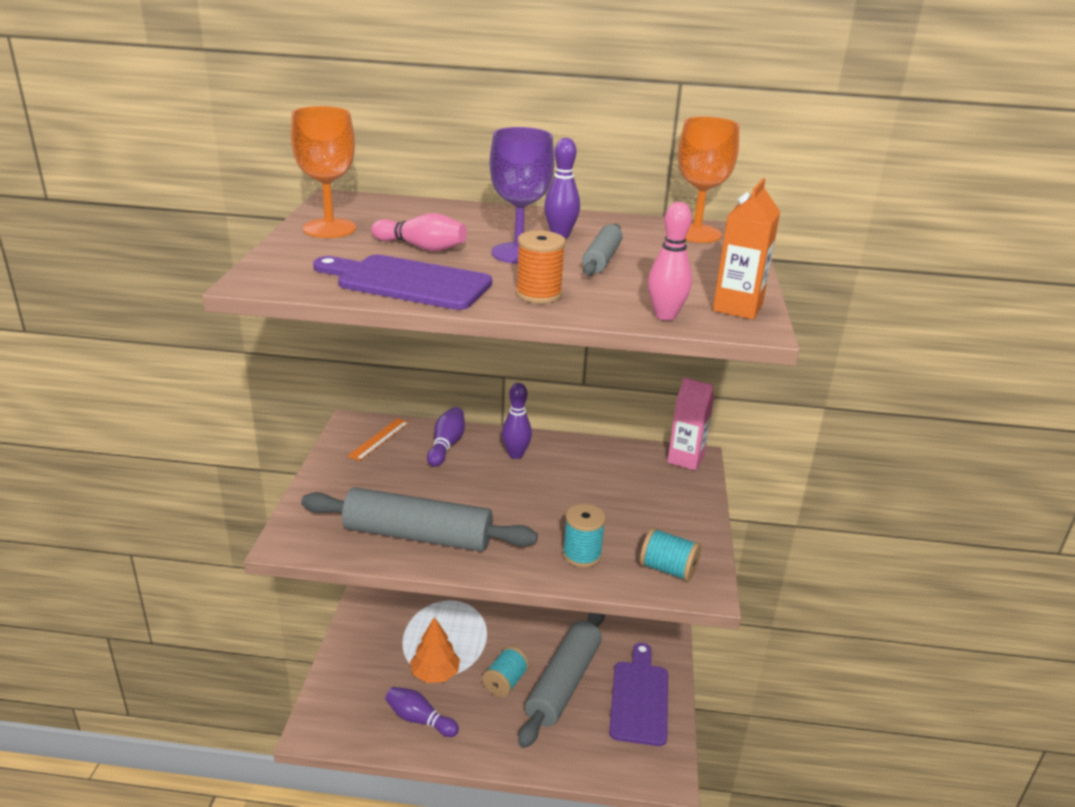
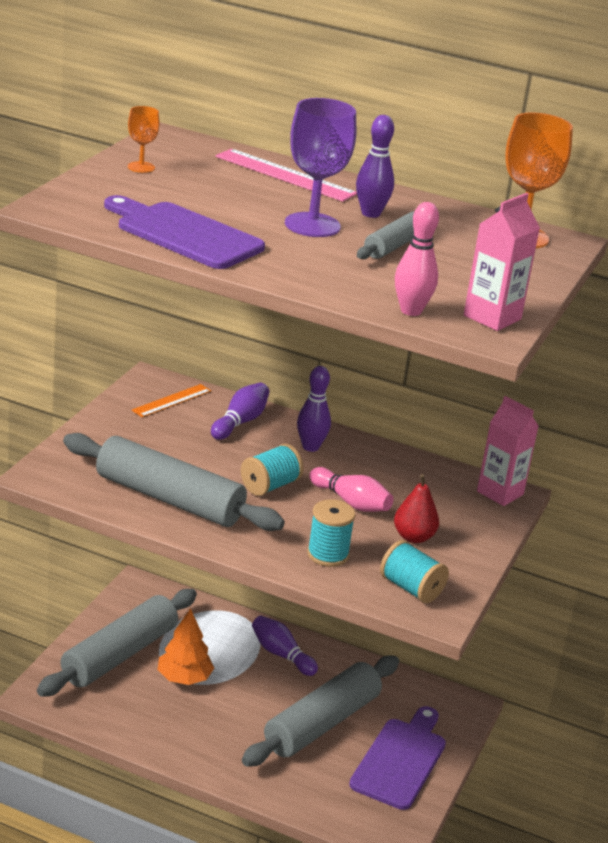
camera: 15 degrees right, 0 degrees up
(329, 228) = (141, 167): orange goblet -> orange goblet, size x0.51
(372, 667) = (119, 655): none -> grey rolling pin
(419, 719) = (150, 715): purple bowling pin -> purple bowling pin (281, 654)
(422, 247) = (220, 202): pink bowling pin -> pink bowling pin (351, 502)
(463, 215) = (285, 175): none -> pink ruler
(505, 682) = (257, 706): turquoise spool -> turquoise spool (270, 486)
(538, 294) = (302, 268): orange spool -> none
(642, 518) = (413, 537): none -> red pear
(737, 308) = (492, 317): orange carton -> pink carton

